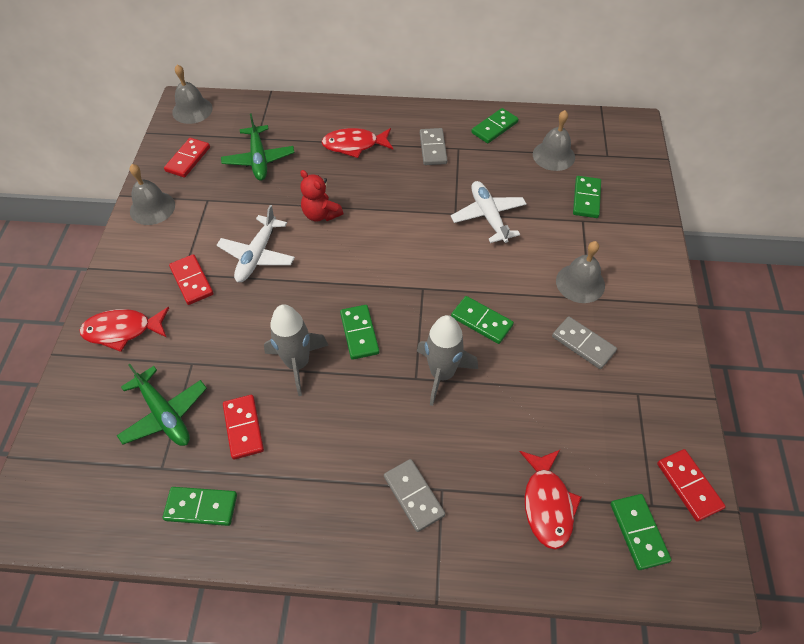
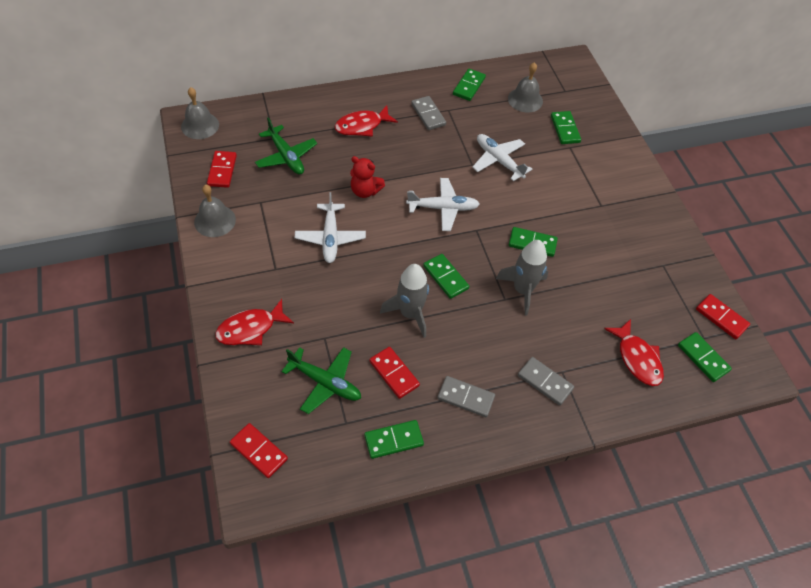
camera: 25 degrees left, 0 degrees up
(192, 281) = (286, 273): red domino -> red domino (259, 451)
(397, 254) = (443, 208): none -> white plane
(580, 283) = (589, 196): grey bell -> none
(583, 344) = (611, 240): grey domino -> grey domino (465, 398)

